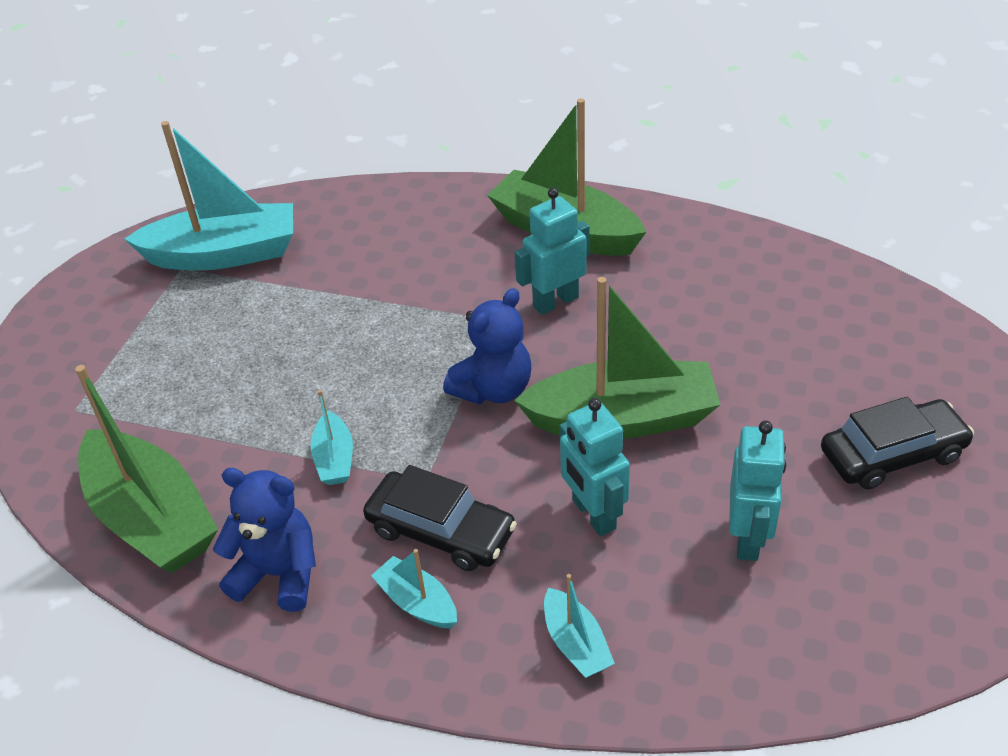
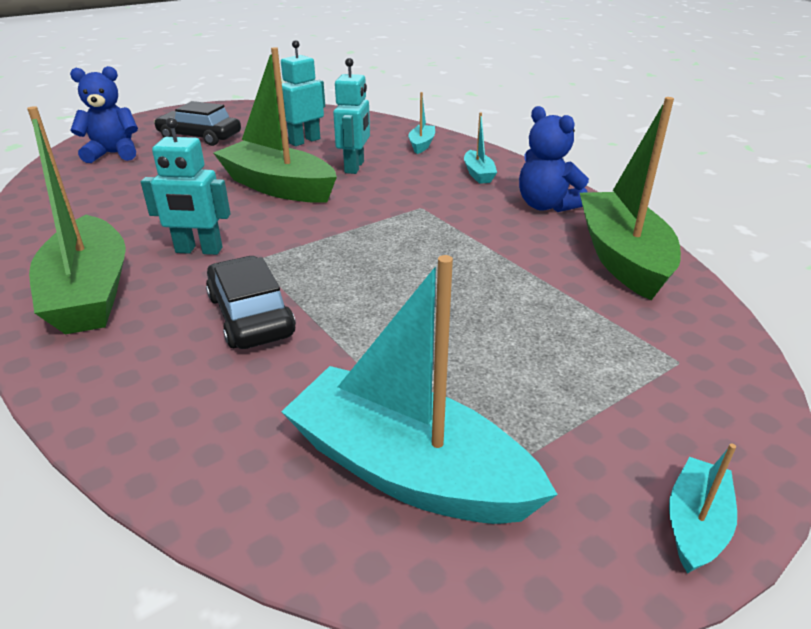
camera: 145 degrees left, 10 degrees down
(334, 459) = (466, 236): turquoise boat -> turquoise boat (695, 524)
(441, 531) = (437, 188): black car -> black car (251, 315)
(493, 389) = (321, 225): blue teddy bear -> blue teddy bear (113, 154)

